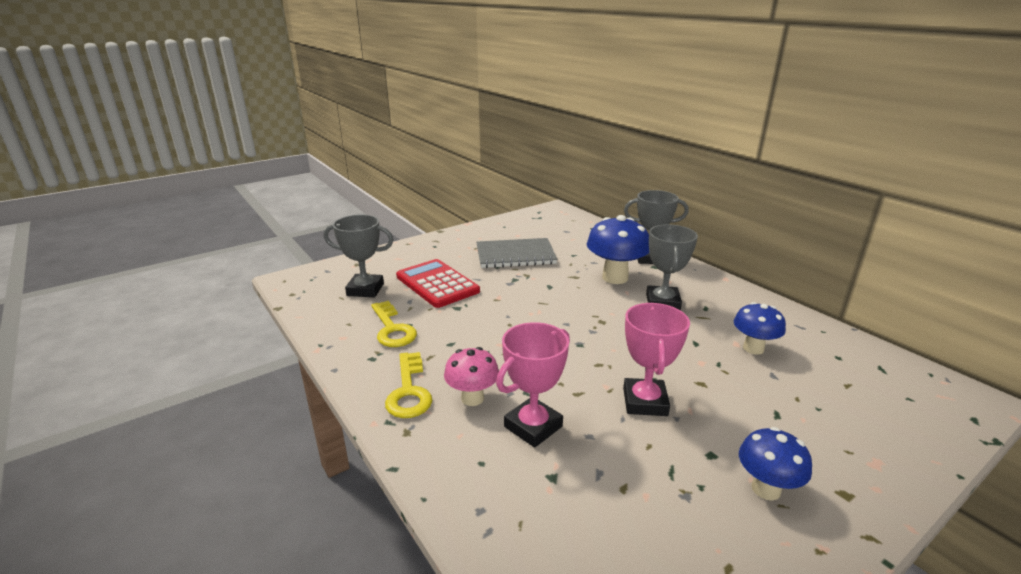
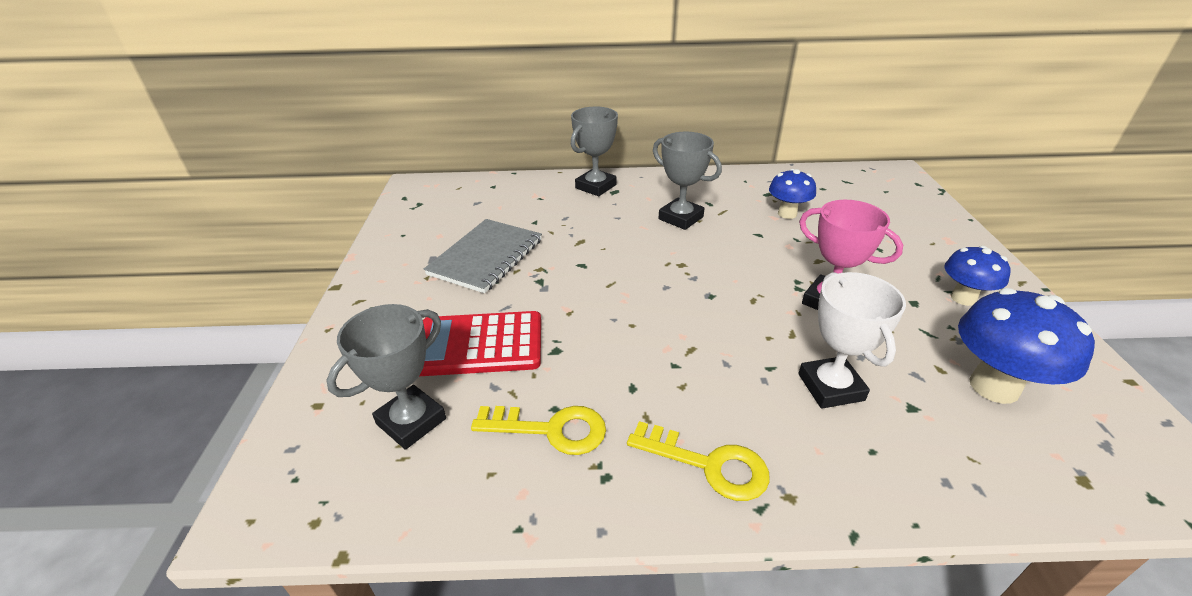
camera: 55 degrees left, 10 degrees up
(472, 398) = (757, 413): pink mushroom -> none
(533, 426) = (830, 387): pink trophy -> white trophy
(615, 278) = (610, 220): blue mushroom -> blue mushroom (994, 386)

